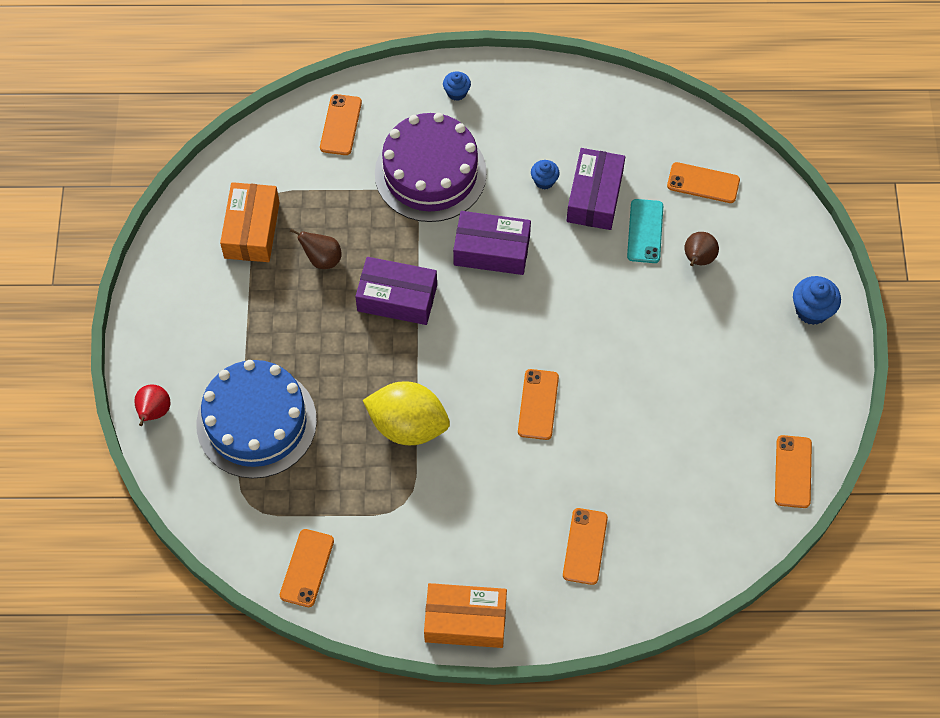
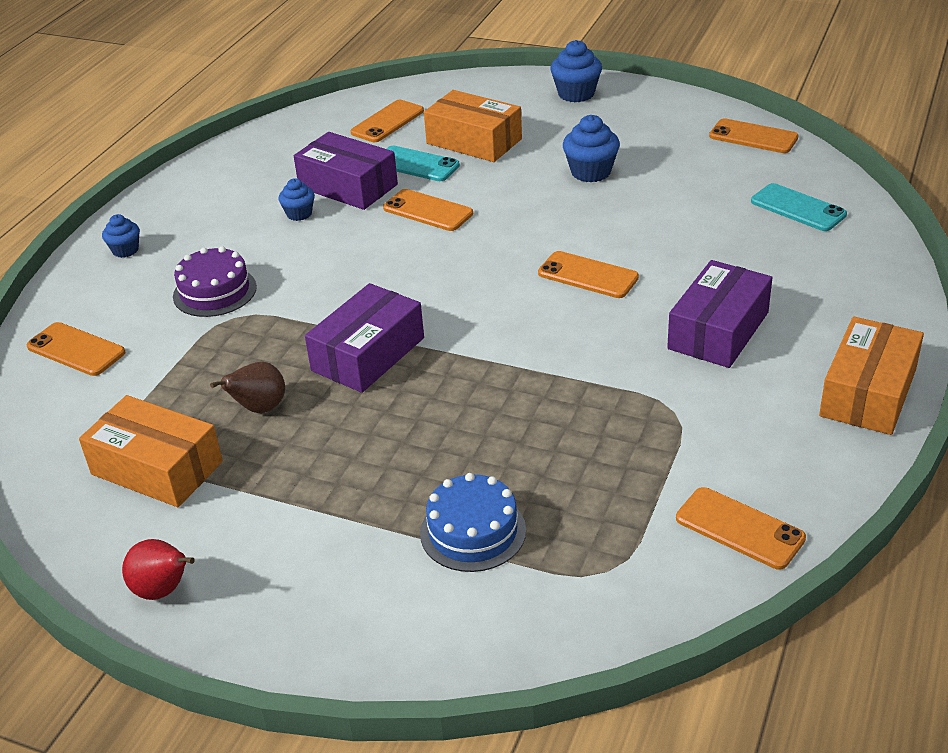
camera: 65 degrees left, 25 degrees down
(154, 412) = (385, 653): red pear -> red pear (164, 590)
(256, 422) = (473, 531): blue cake -> blue cake, size x0.55
(408, 425) = (560, 383): yellow lemon -> none
(430, 173) = (215, 291): purple cake -> purple cake, size x0.55
(491, 250) = (359, 267): purple box -> purple box (718, 330)
(585, 546) = (793, 279): orange phone -> orange phone (428, 211)
(684, 362) = (591, 172): none -> blue cupcake
(689, 530) = (798, 208): none -> turquoise phone
(698, 259) = (474, 141): brown pear -> orange box

